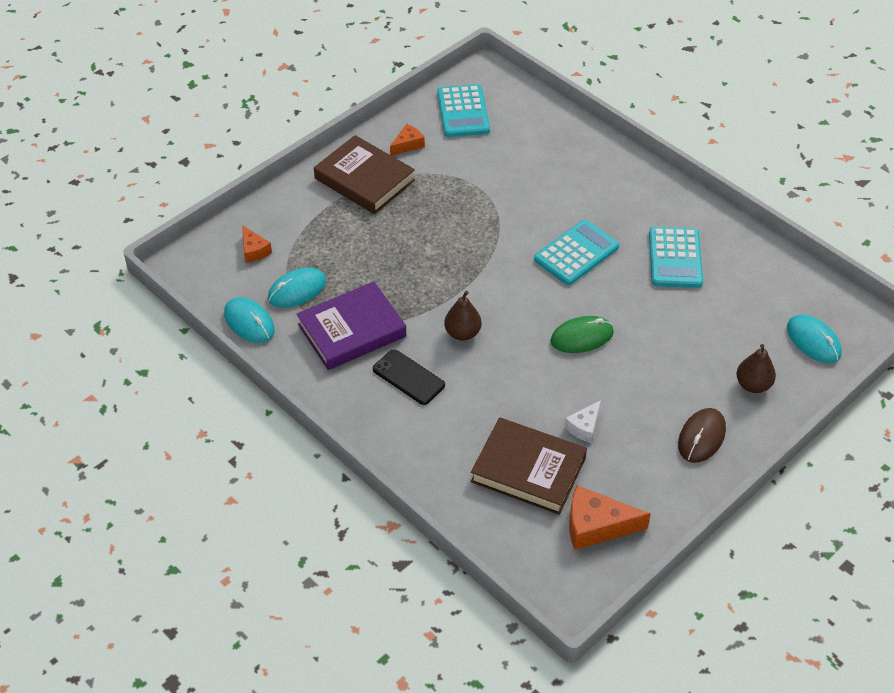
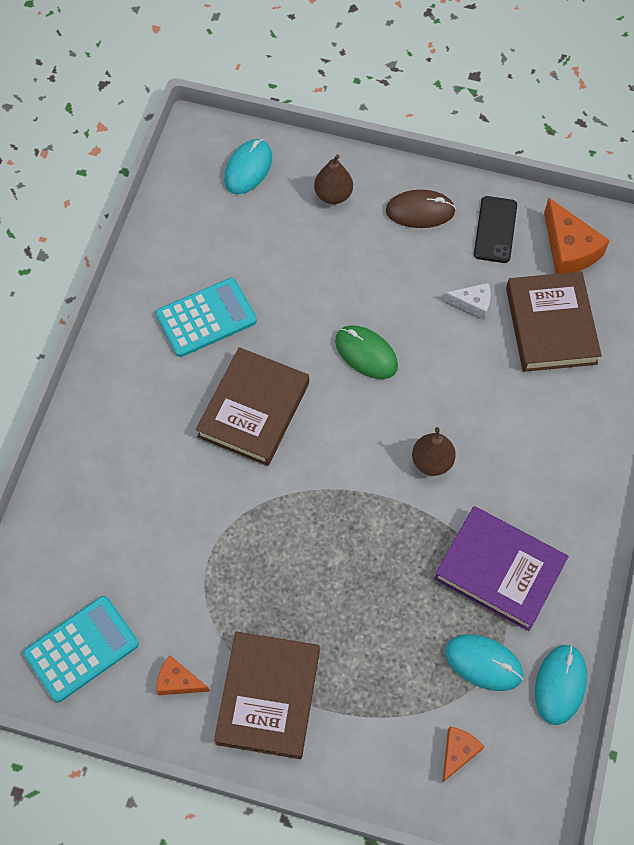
camera: 120 degrees left, 15 degrees up
(408, 377) = (520, 481): black phone -> black phone (495, 230)
(576, 253) = (254, 410): turquoise calculator -> brown book

